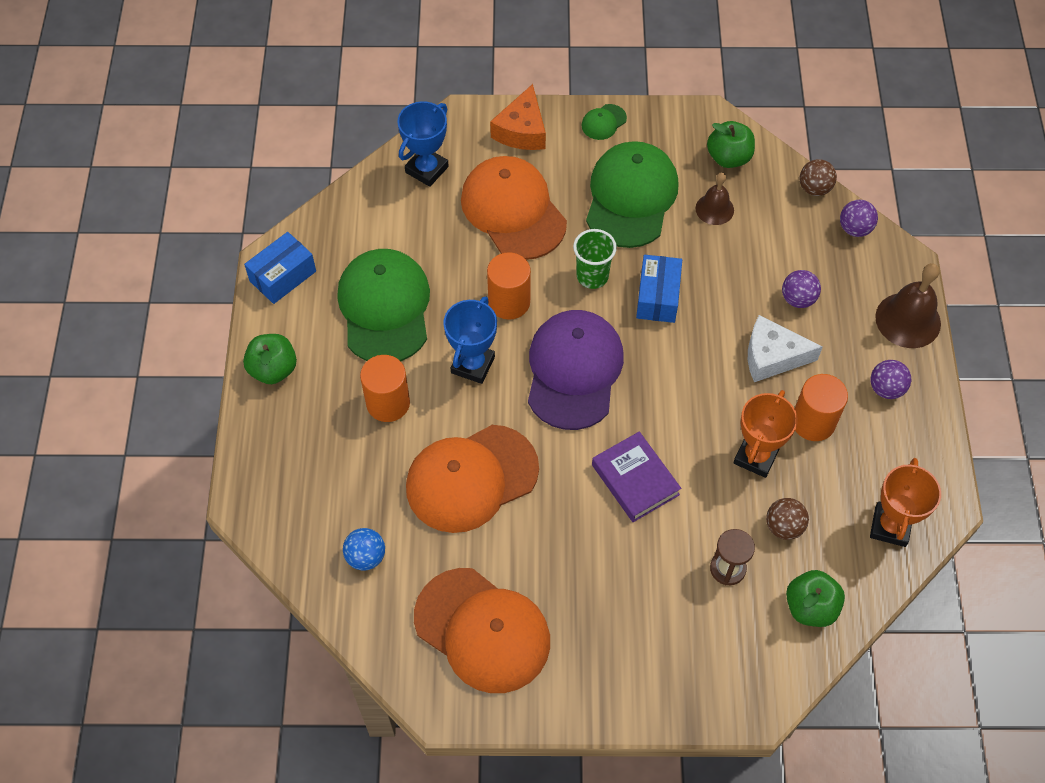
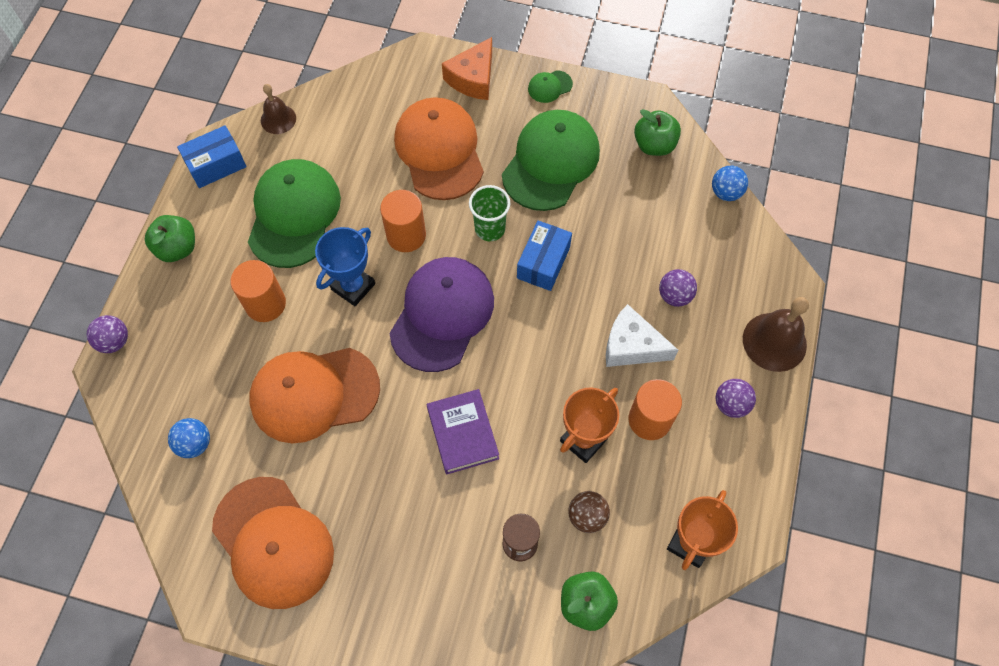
camera: 15 degrees right, 5 degrees up
(427, 169) = (376, 96): blue trophy -> none
(714, 209) = (624, 191): brown bell -> brown bell (278, 119)
(814, 188) = (725, 193): brown ball -> blue ball
(854, 229) = (751, 240): purple ball -> purple ball (114, 341)

